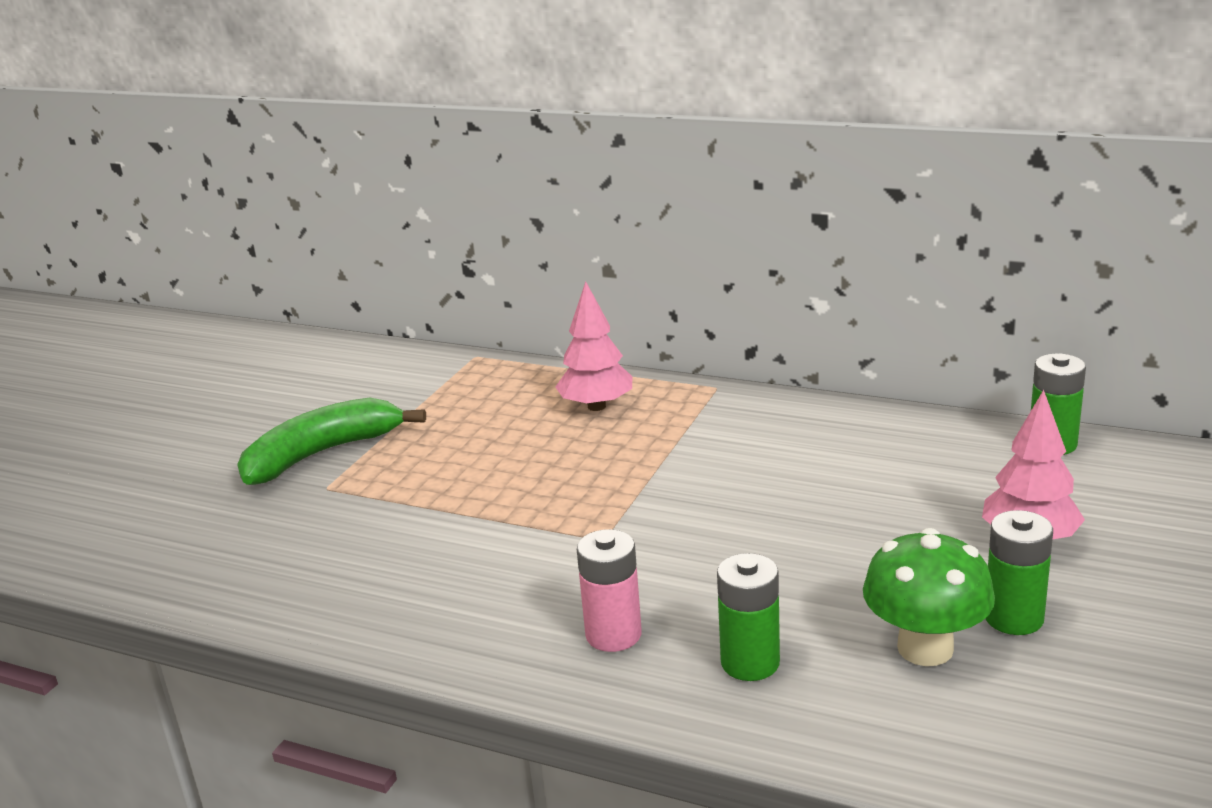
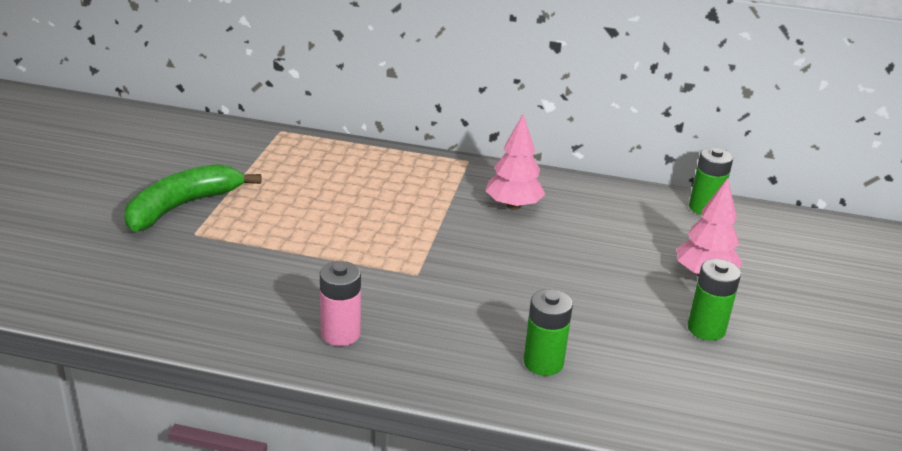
camera: 15 degrees left, 5 degrees up
(596, 406) = (385, 173): pink tree -> pink tree (513, 206)
(613, 635) = (444, 344): pink battery -> pink battery (340, 334)
(925, 648) = (655, 350): green mushroom -> none

